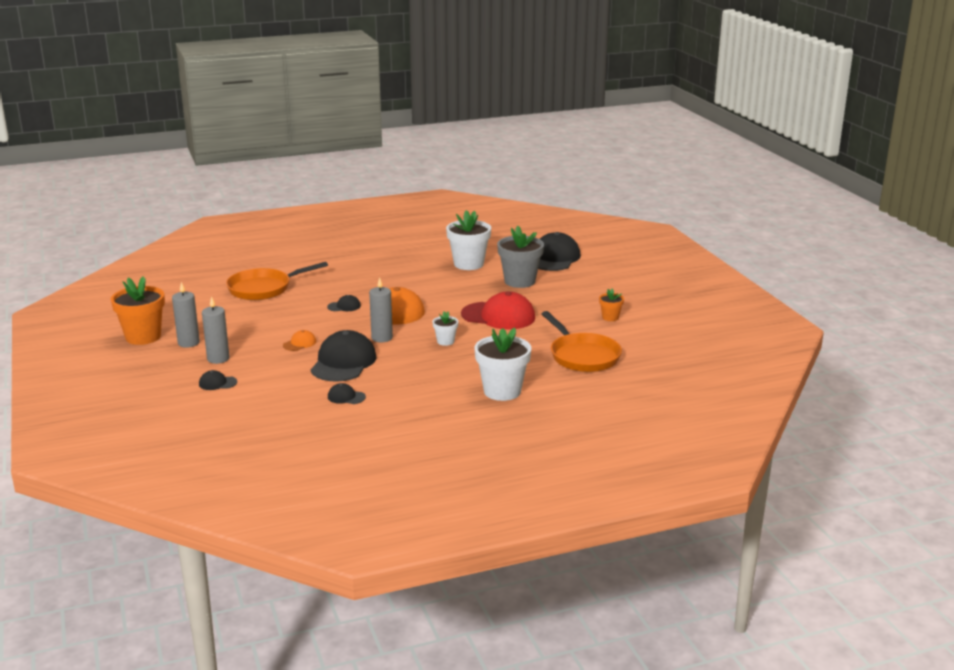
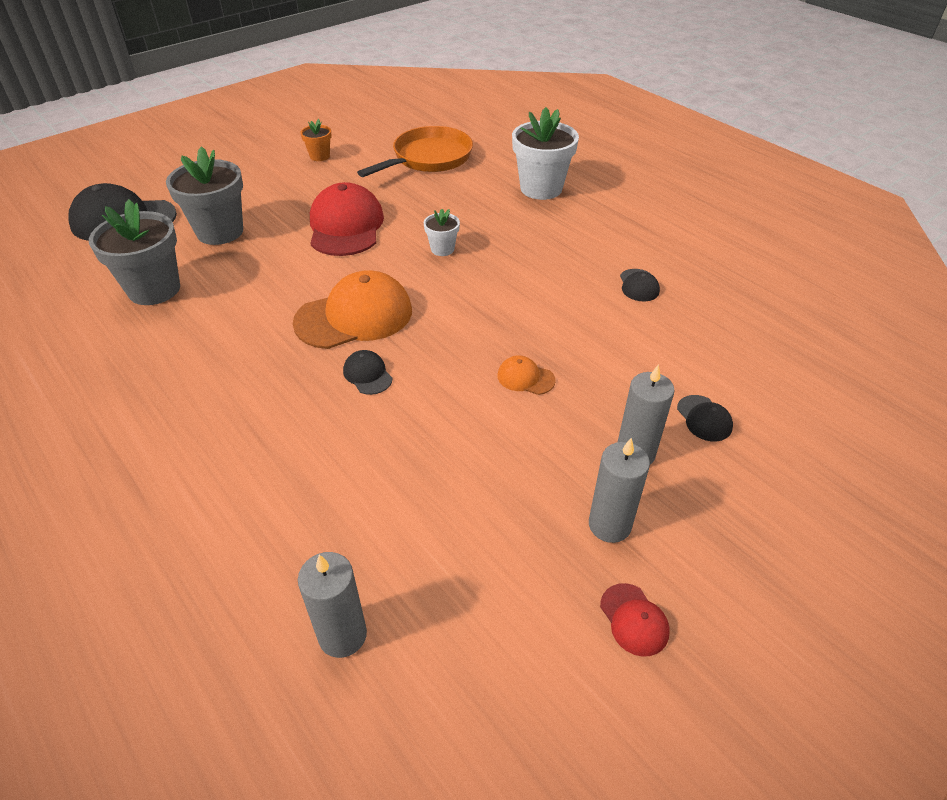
camera: 110 degrees left, 20 degrees up
(143, 337) = (634, 620): orange flower pot -> red cap
(263, 289) = (322, 519): orange pan -> none
(343, 362) = (554, 315): black cap -> none
(382, 338) = (461, 303): grey candle -> grey candle (342, 635)
(468, 264) = (154, 289): white flower pot -> grey flower pot

